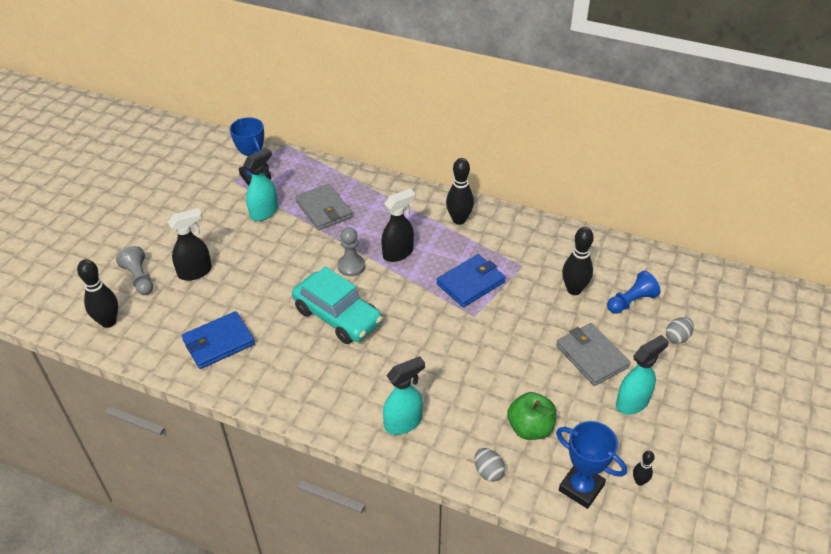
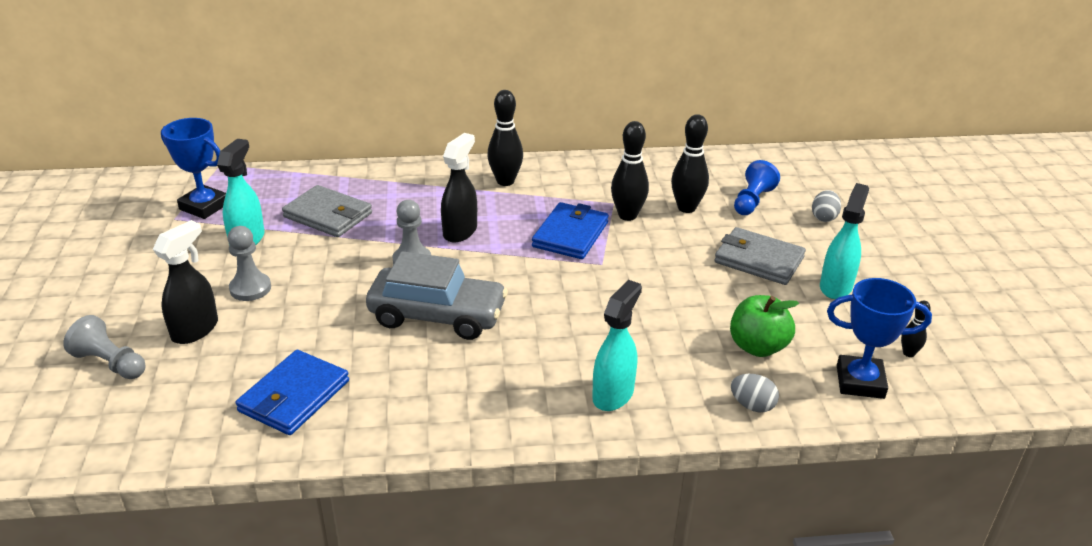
camera: 30 degrees left, 10 degrees down
(108, 322) = (97, 430): black bowling pin -> black bowling pin (627, 215)
(243, 252) = (250, 288): none -> grey pawn
(338, 316) = (437, 315): turquoise car -> grey car

